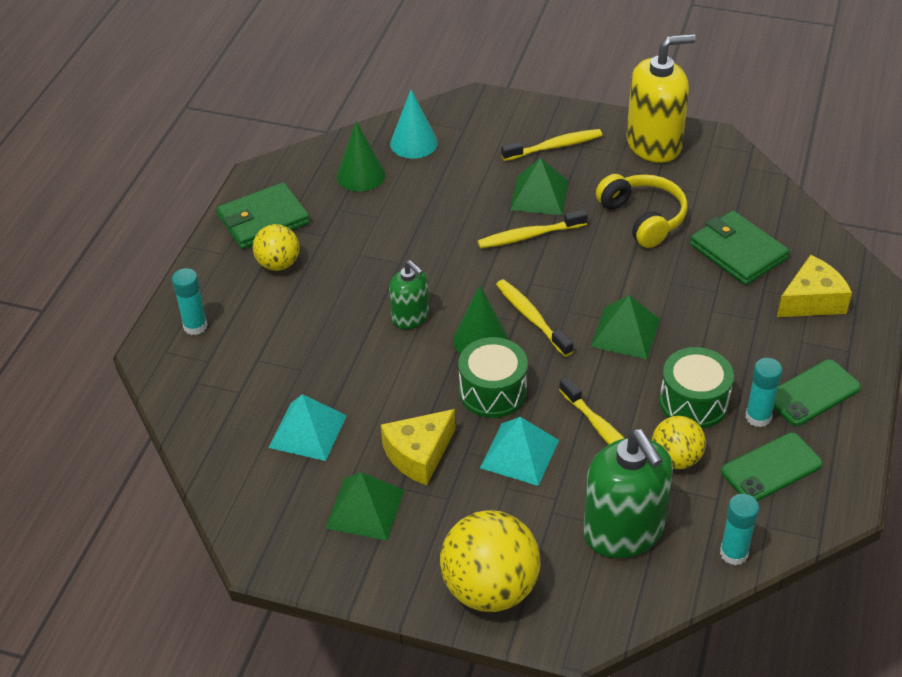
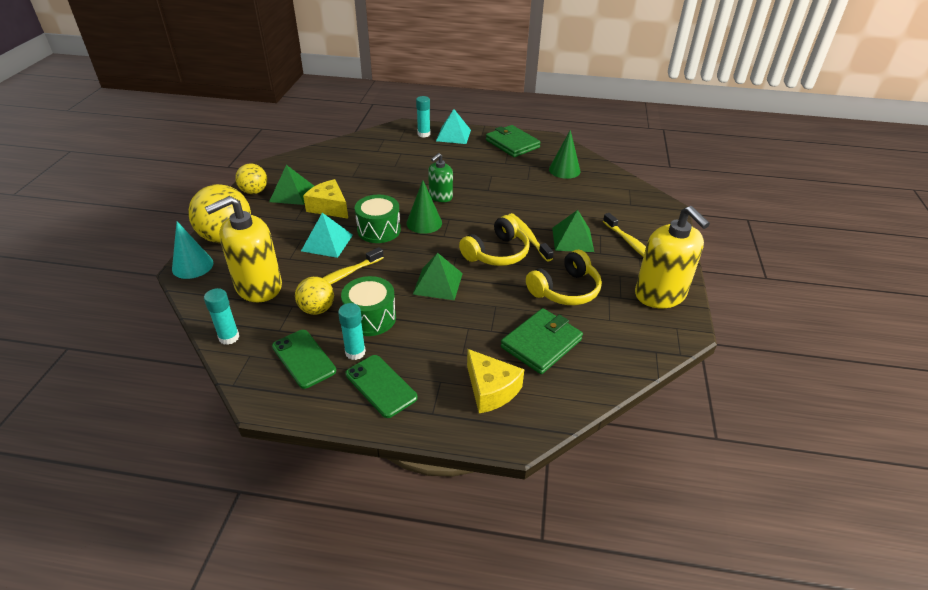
camera: 80 degrees right, 5 degrees down
(278, 264) = (476, 151): yellow ball -> yellow ball (254, 191)
(307, 431) = (348, 172): turquoise pyramid -> turquoise pyramid (453, 135)
(413, 143) = (605, 186): turquoise cone -> turquoise cone (192, 266)
(531, 317) = (447, 241): yellow toothbrush -> none
(563, 269) = (497, 253): none -> yellow headphones
(623, 531) = (258, 286): green soap dispenser -> yellow soap dispenser

